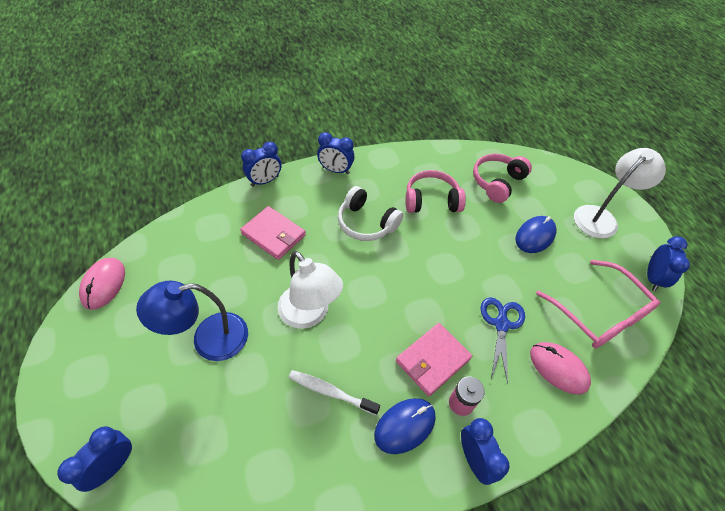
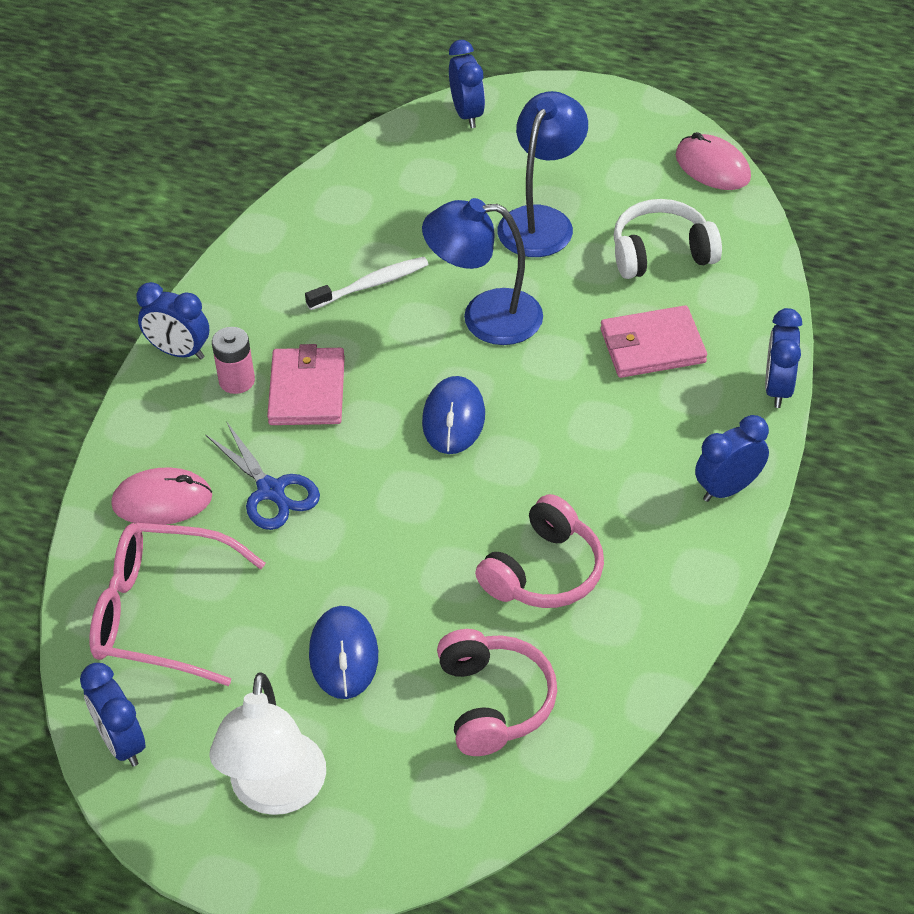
camera: 135 degrees right, 5 degrees down
(309, 314) = (485, 317): white lamp -> blue lamp
(366, 223) = (576, 458): white headphones -> white headphones (661, 253)
(405, 426) = (270, 320): blue mouse -> blue mouse (453, 419)

